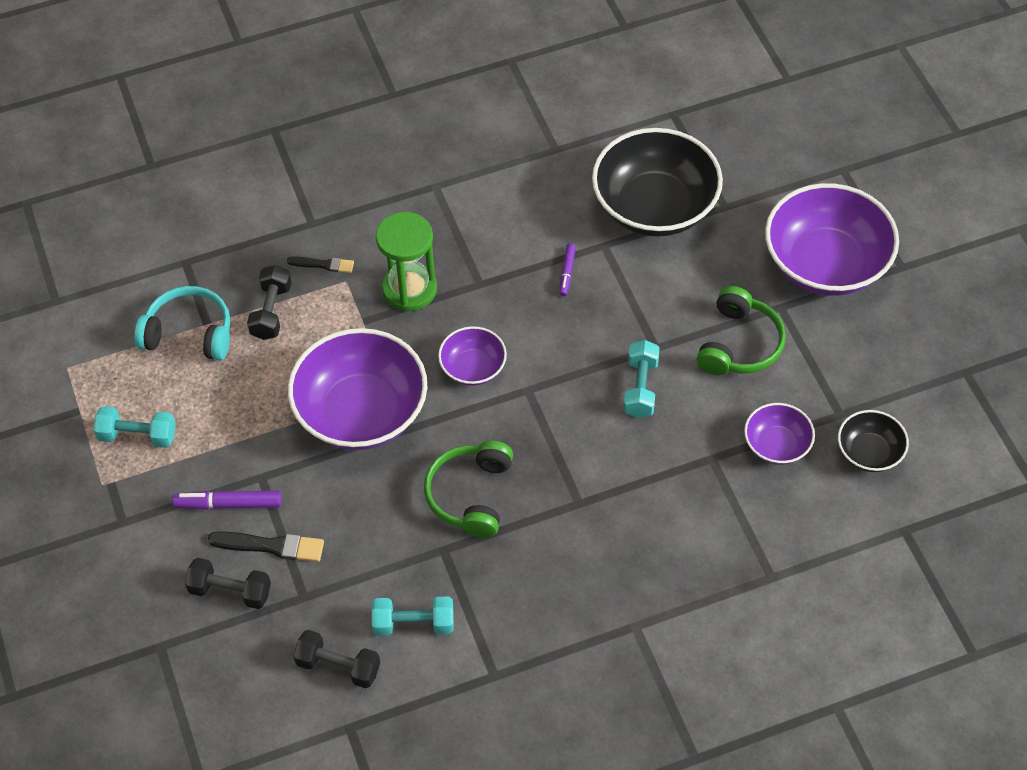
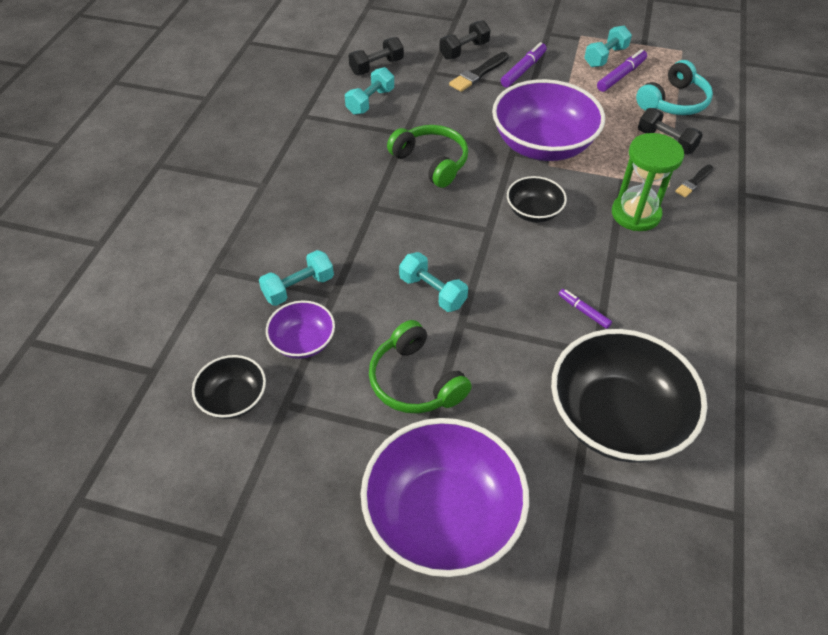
camera: 125 degrees right, 5 degrees down
(169, 402) = (621, 76): none -> purple marker
(473, 368) = (533, 212): purple bowl -> black bowl
(728, 491) = (298, 288): none -> turquoise dumbbell

